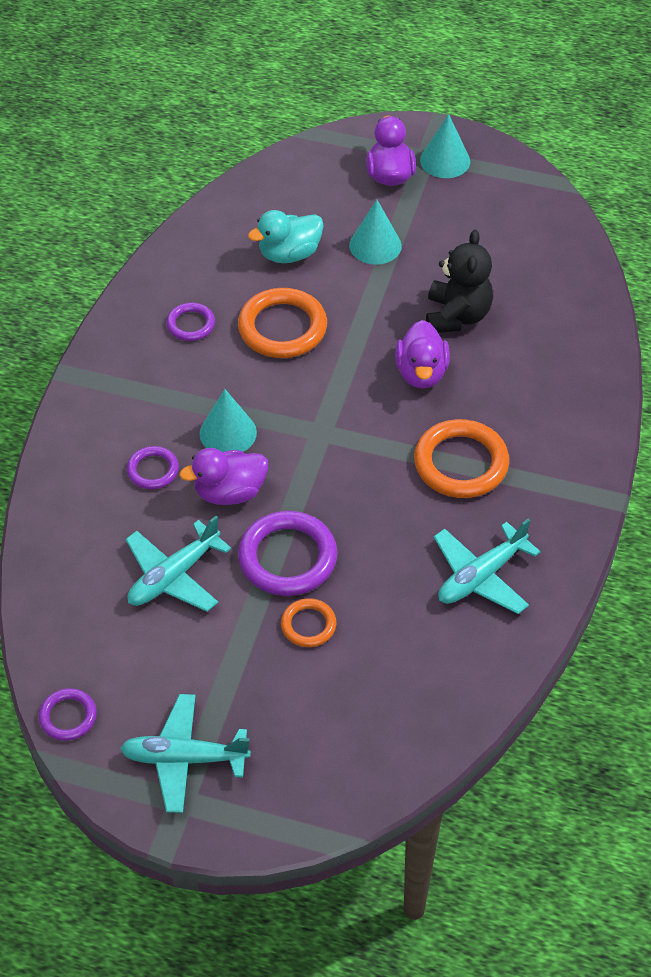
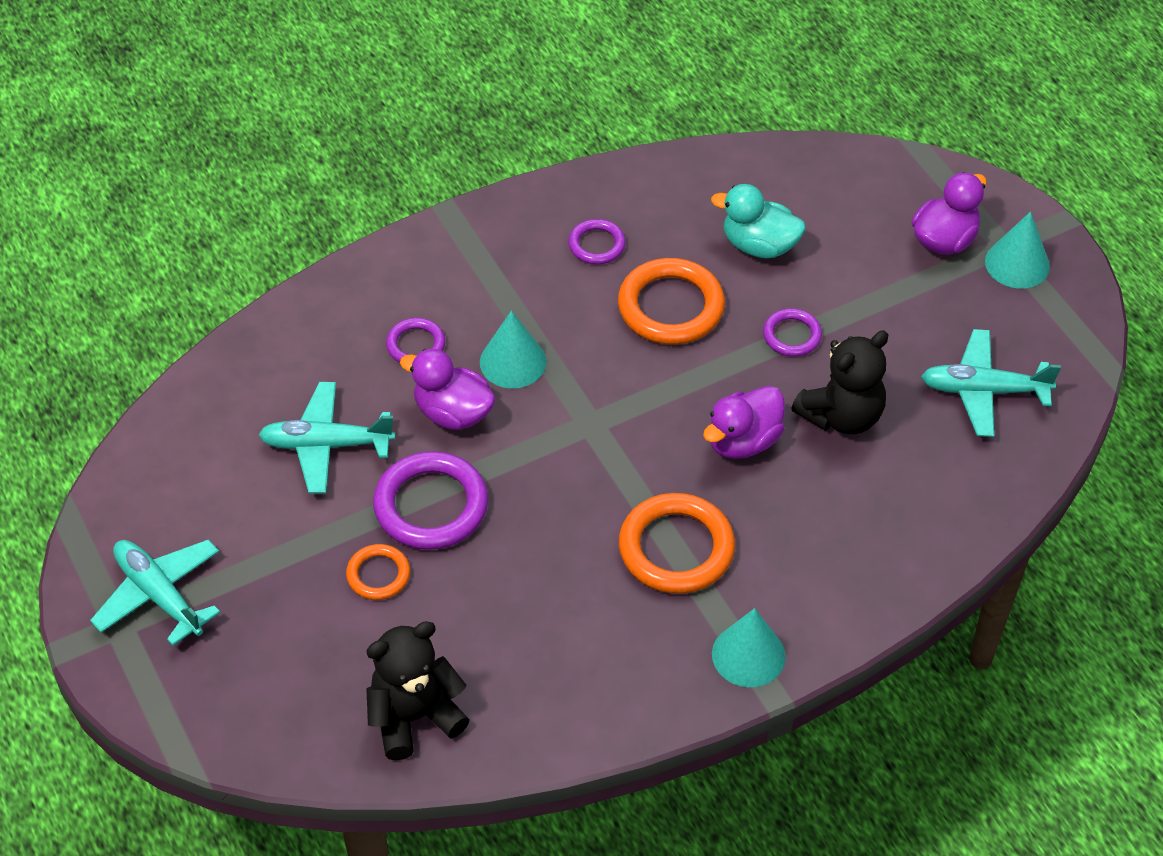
camera: 45 degrees right, 0 degrees up
(68, 716) = (119, 488): purple ring -> purple ring (792, 335)
(375, 245) = (847, 295): turquoise cone -> turquoise cone (748, 655)
(437, 687) = (414, 717): none -> black teddy bear
(481, 576) = (569, 659): turquoise plane -> turquoise plane (984, 391)

